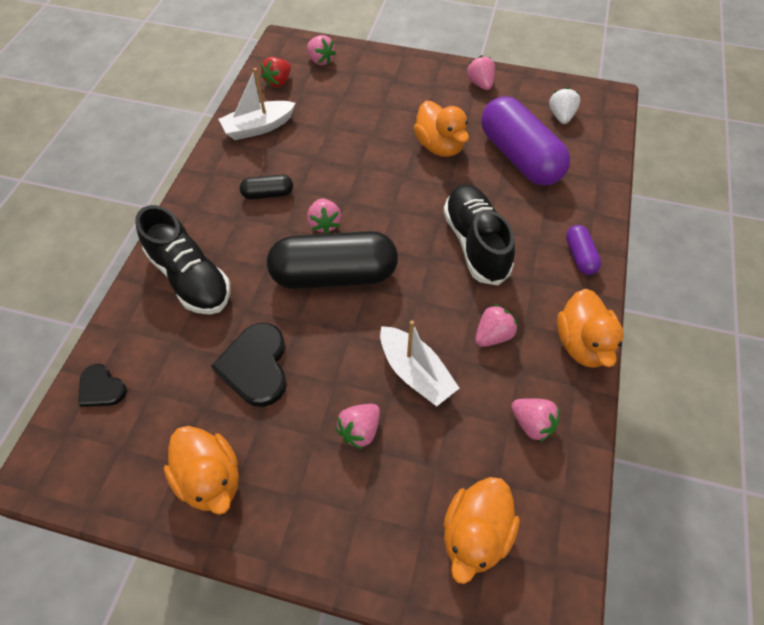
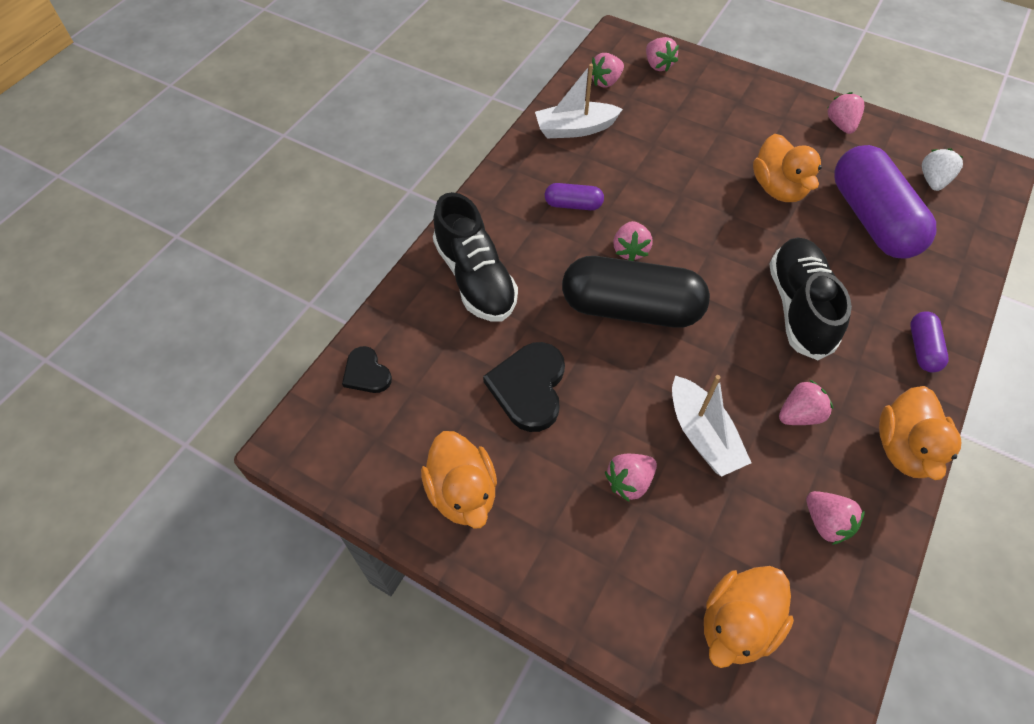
camera: 15 degrees right, 0 degrees up
(268, 194) = (573, 205): black capsule -> purple capsule
(278, 82) = (606, 81): red strawberry -> pink strawberry

